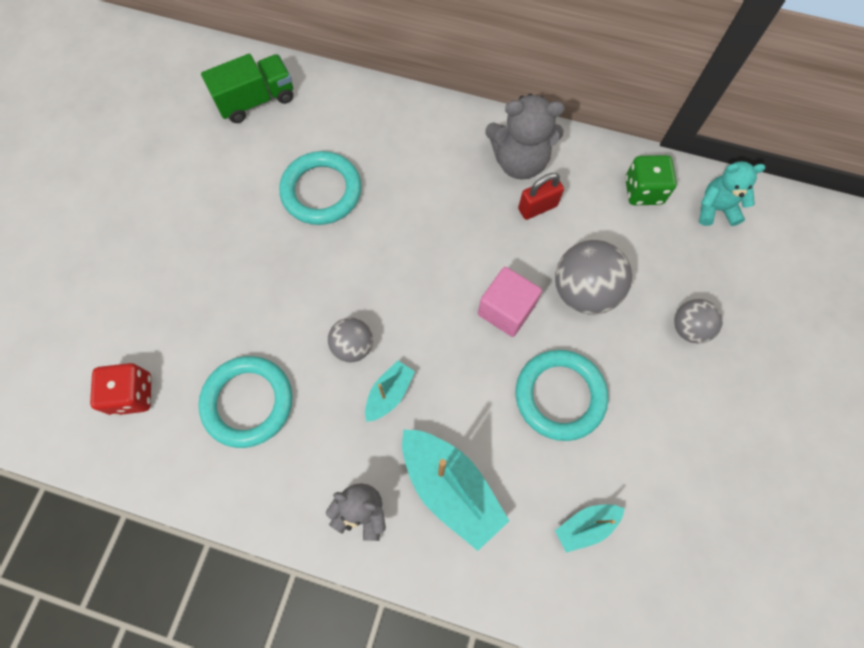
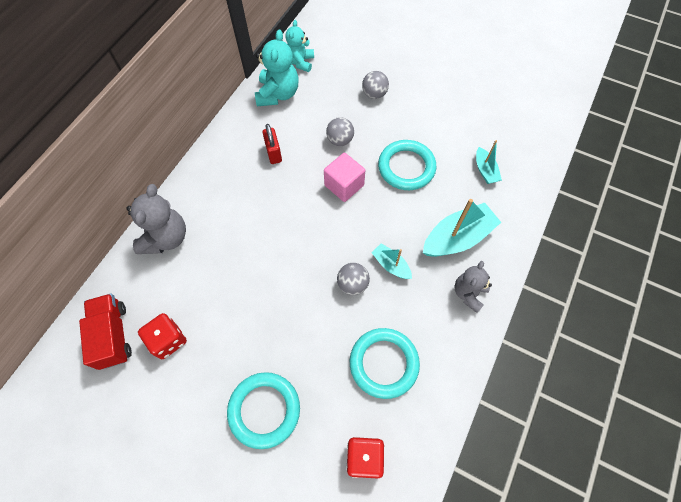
camera: 80 degrees left, 5 degrees down
(256, 100) = (113, 335): green truck -> red truck
(256, 154) = (168, 340): none -> red dice
(321, 191) = (219, 291): turquoise ring -> turquoise ring (264, 410)
(519, 161) = (235, 156): grey teddy bear -> grey teddy bear (166, 238)
(584, 291) = (340, 140): grey ball -> grey ball, size x0.60
(643, 191) = (278, 94): green dice -> turquoise teddy bear

